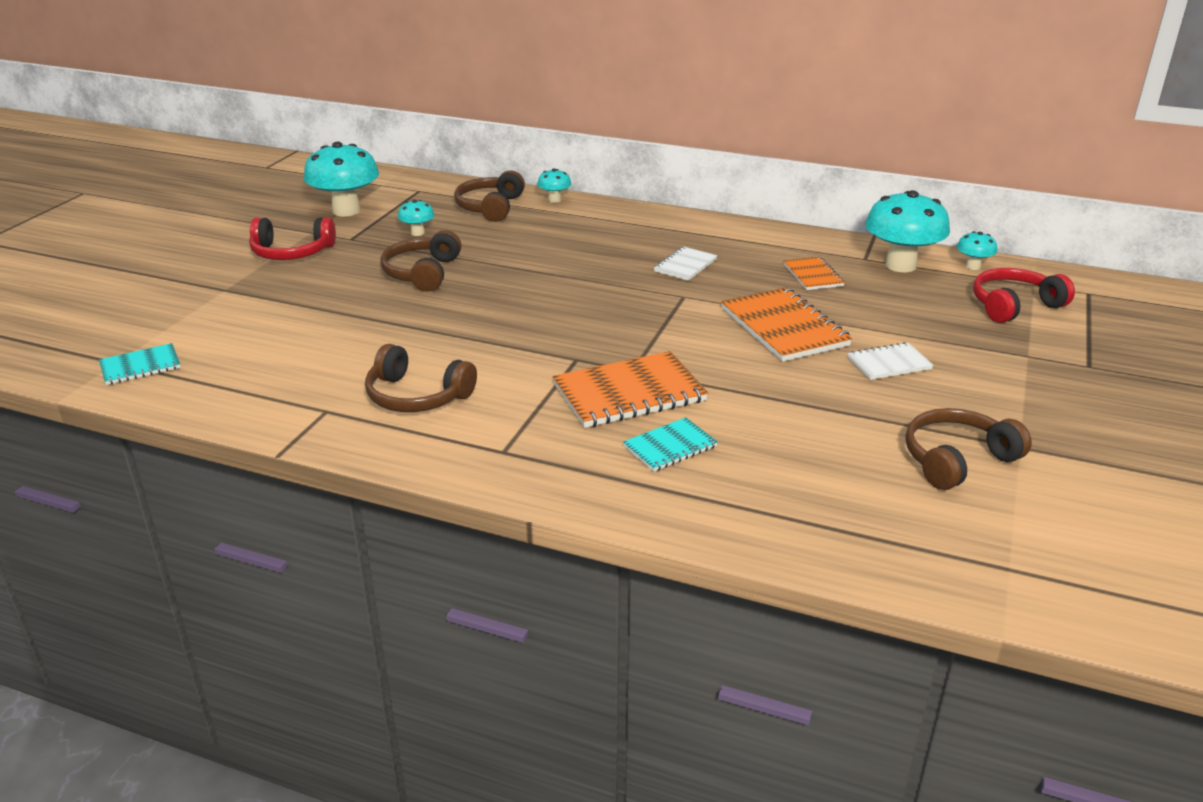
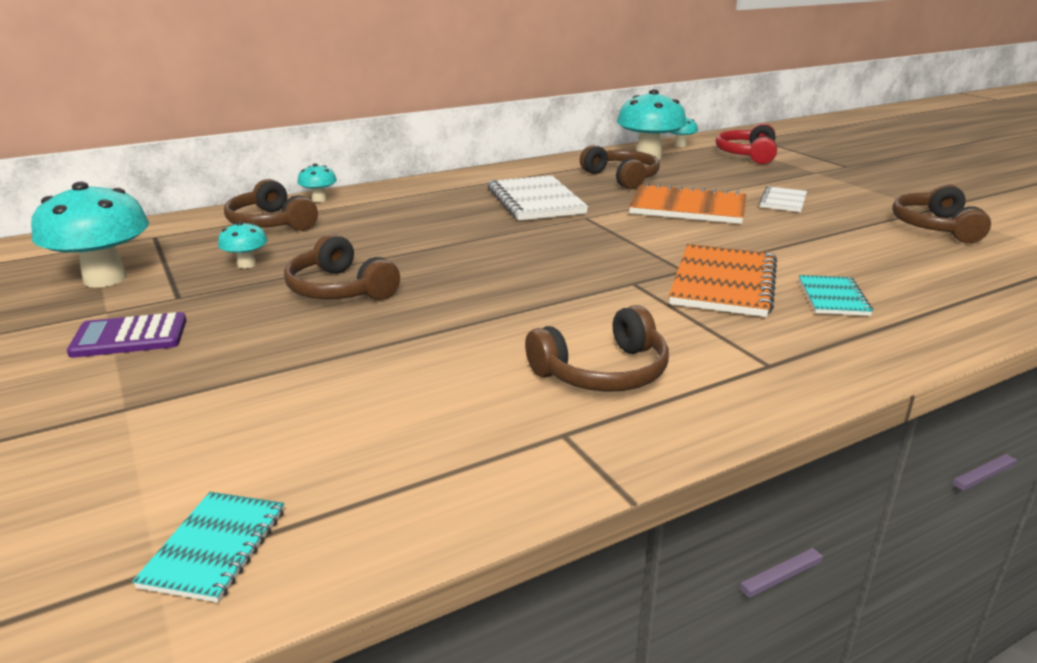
camera: 50 degrees left, 5 degrees down
(291, 252) = (130, 337): red headphones -> purple calculator
(685, 265) = (535, 201): white notebook -> white notebook, size x1.79
(813, 275) = (622, 178): orange notebook -> brown headphones

